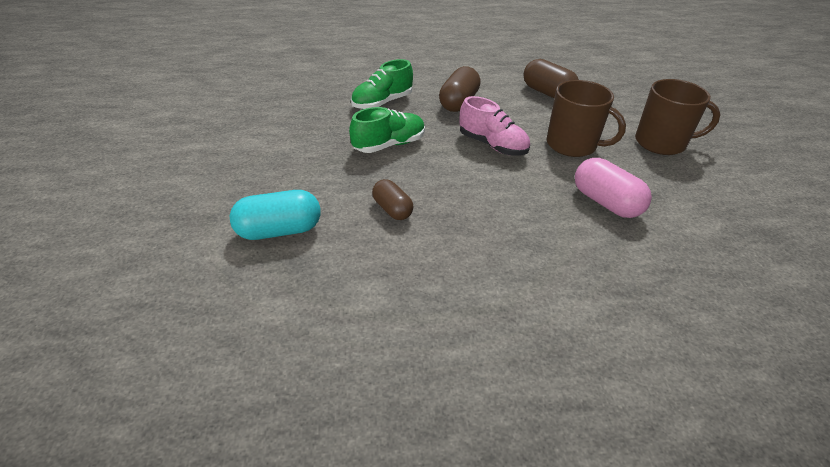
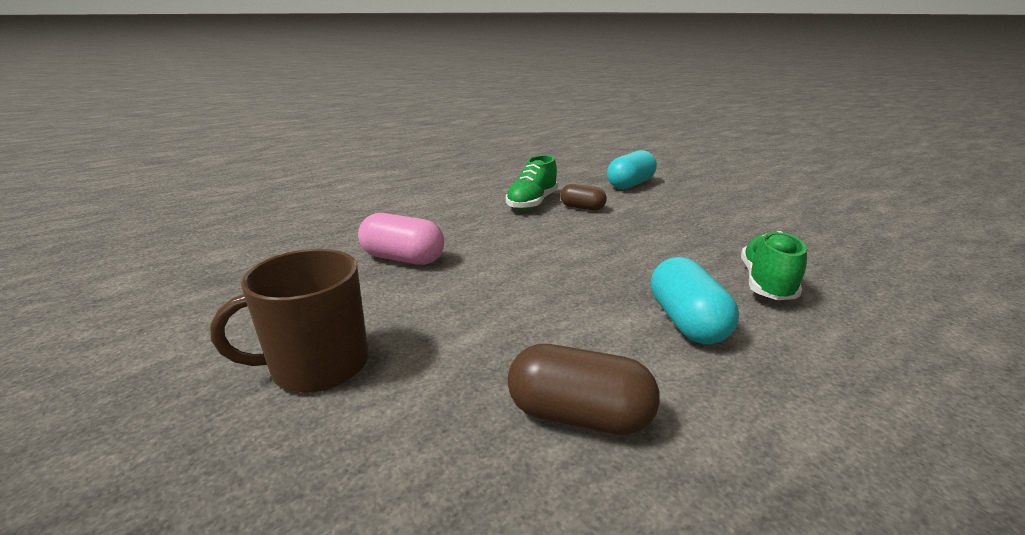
camera: 150 degrees right, 15 degrees down
(389, 145) = (664, 243): green shoe -> green shoe (532, 203)
(458, 103) = (686, 322): brown capsule -> turquoise capsule
(492, 145) = (565, 276): pink shoe -> none
(572, 145) = (466, 310): brown mug -> none

